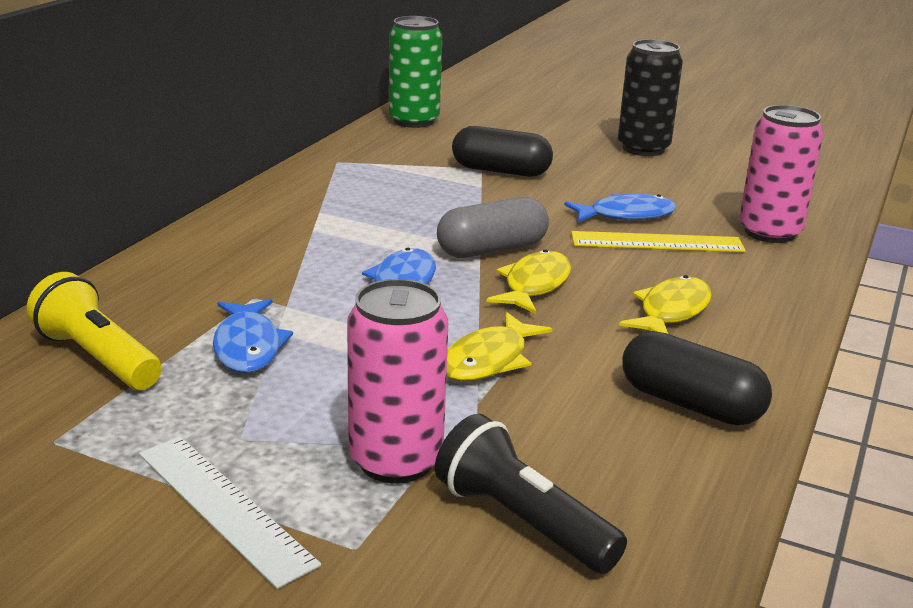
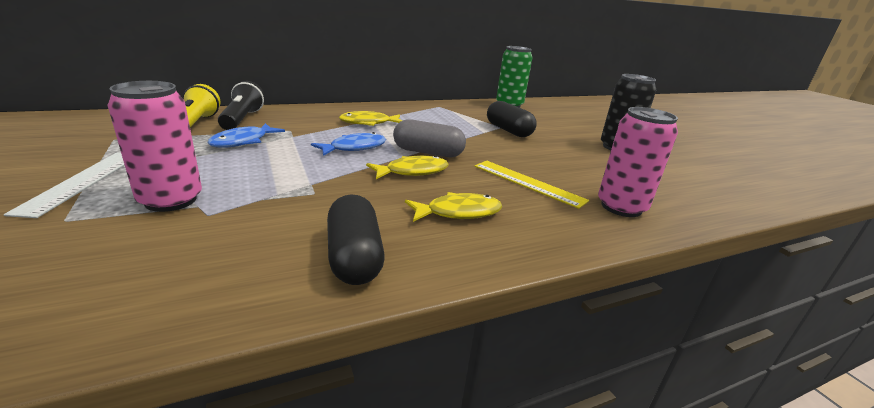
camera: 40 degrees right, 0 degrees up
(489, 360) = (312, 187): yellow fish -> yellow fish (368, 123)
(522, 522) = (133, 254): black flashlight -> black flashlight (242, 119)
(626, 215) = (537, 167): blue fish -> none

